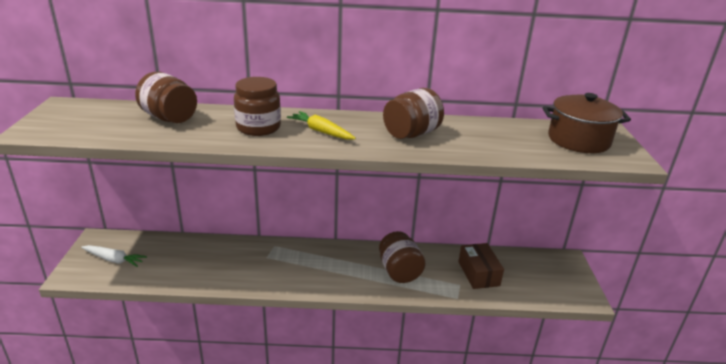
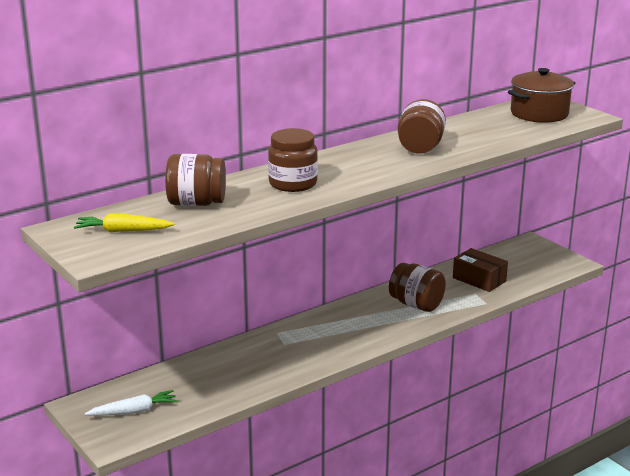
camera: 35 degrees left, 5 degrees down
(321, 131) = (349, 169): yellow carrot -> yellow carrot (123, 231)

